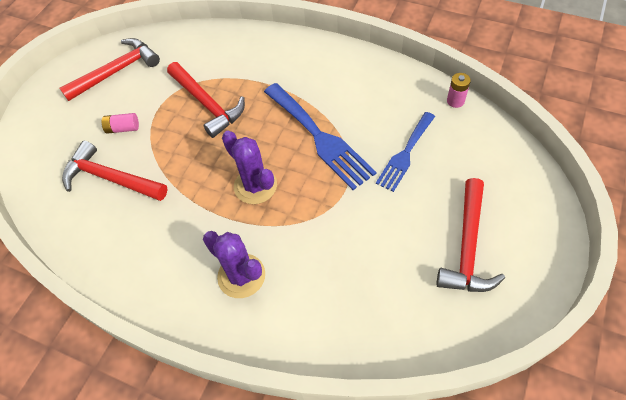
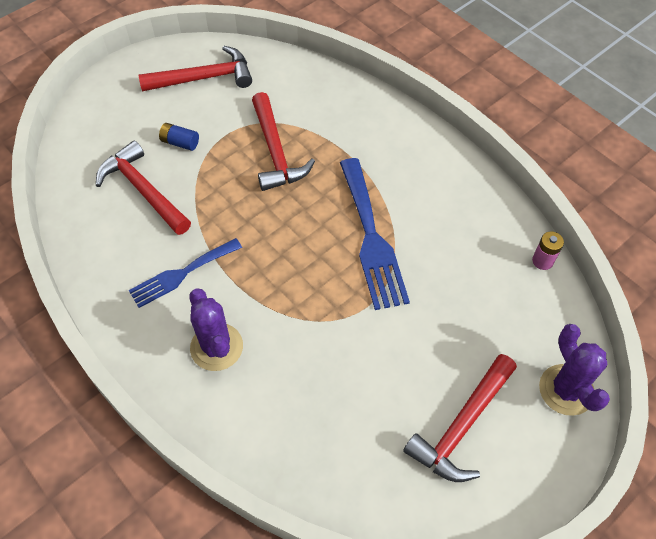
camera: 20 degrees right, 0 degrees up
(123, 128) = (180, 142): pink battery -> blue battery
(255, 186) = (278, 261): purple cactus -> purple cactus (566, 390)
(405, 154) = (452, 296): blue fork -> blue fork (181, 274)

